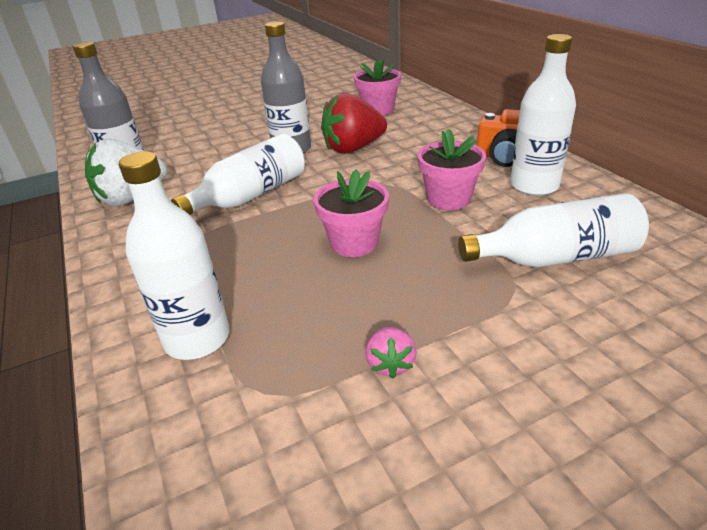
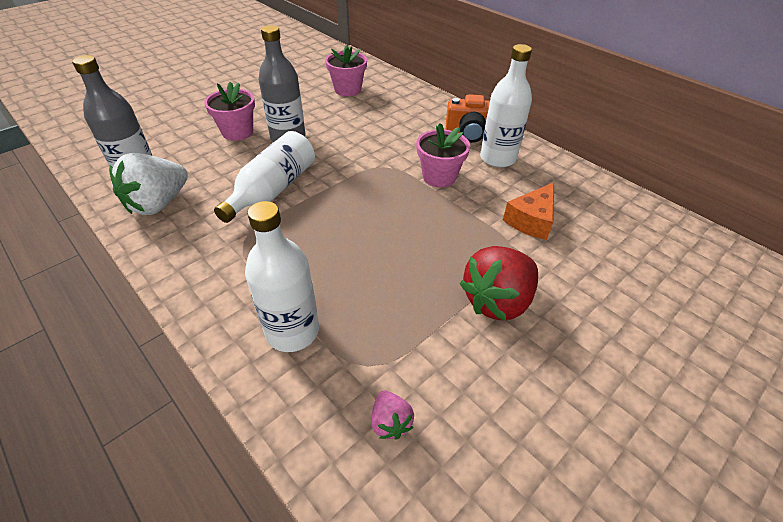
camera: 20 degrees left, 10 degrees up
(353, 148) = (342, 133): red strawberry -> red strawberry (497, 301)
(354, 243) = (381, 226): pink flower pot -> pink flower pot (237, 132)
(390, 364) = (449, 325): pink strawberry -> pink strawberry (390, 422)
(555, 257) = (531, 220): white bottle -> orange cheese

